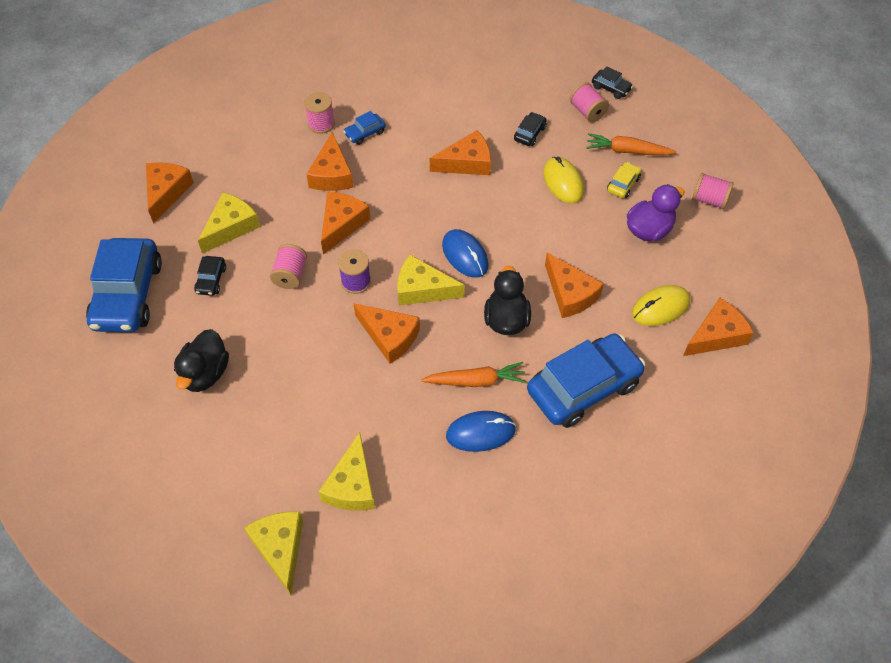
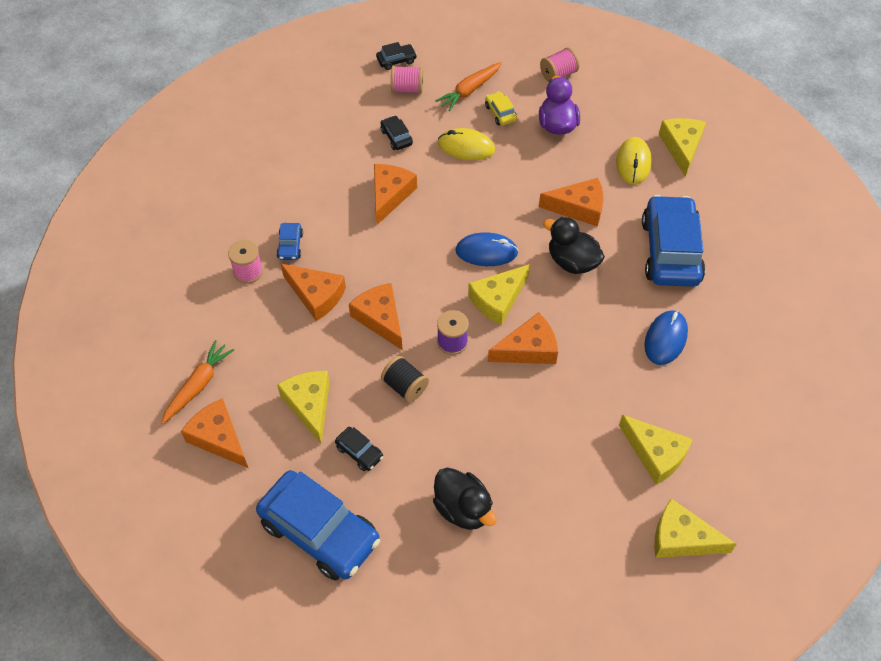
camera: 55 degrees left, 0 degrees up
(290, 275) = (405, 386): pink spool -> black spool
(476, 381) = (615, 315): orange carrot -> orange carrot (198, 385)
(716, 335) = (681, 147): orange cheese -> yellow cheese

